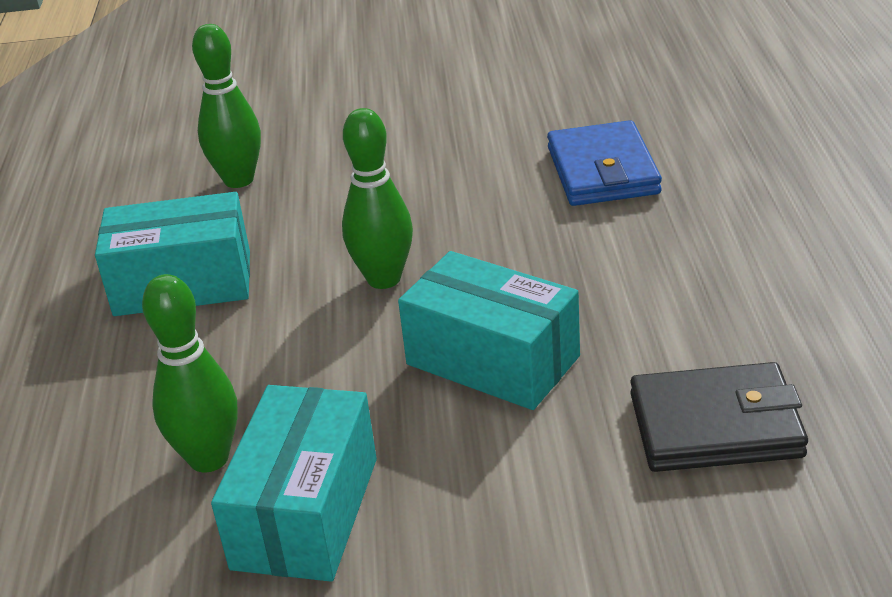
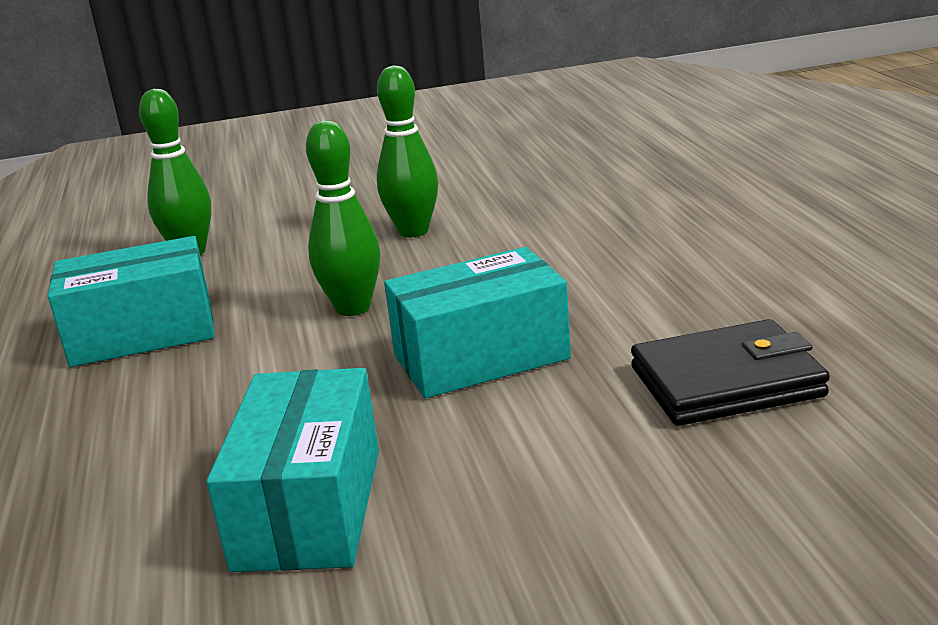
camera: 10 degrees left, 10 degrees down
(209, 458) = (190, 473): green bowling pin -> green bowling pin (413, 231)
(492, 360) = (481, 357): turquoise box -> turquoise box turned 45 degrees counterclockwise
(602, 171) = (546, 212): blue wallet -> none

